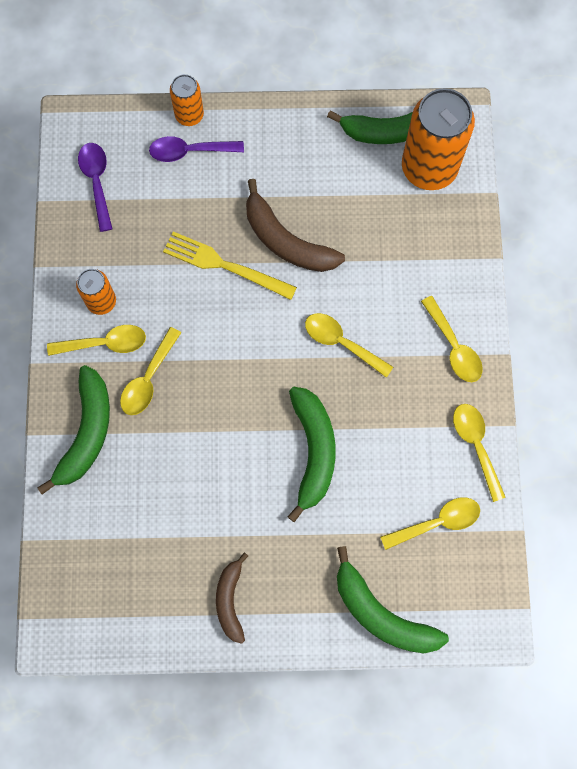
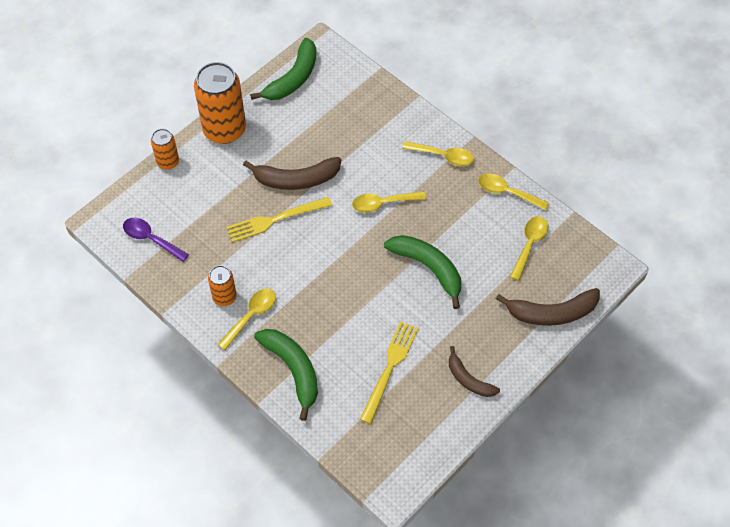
camera: 45 degrees left, 15 degrees down
(148, 379) = (297, 312): yellow spoon -> none
(172, 516) = (390, 368): none -> yellow fork
(189, 151) = (189, 180): purple spoon -> none
(381, 613) = (552, 313): green banana -> brown banana
(429, 168) = (333, 83): orange can -> orange can (224, 129)

